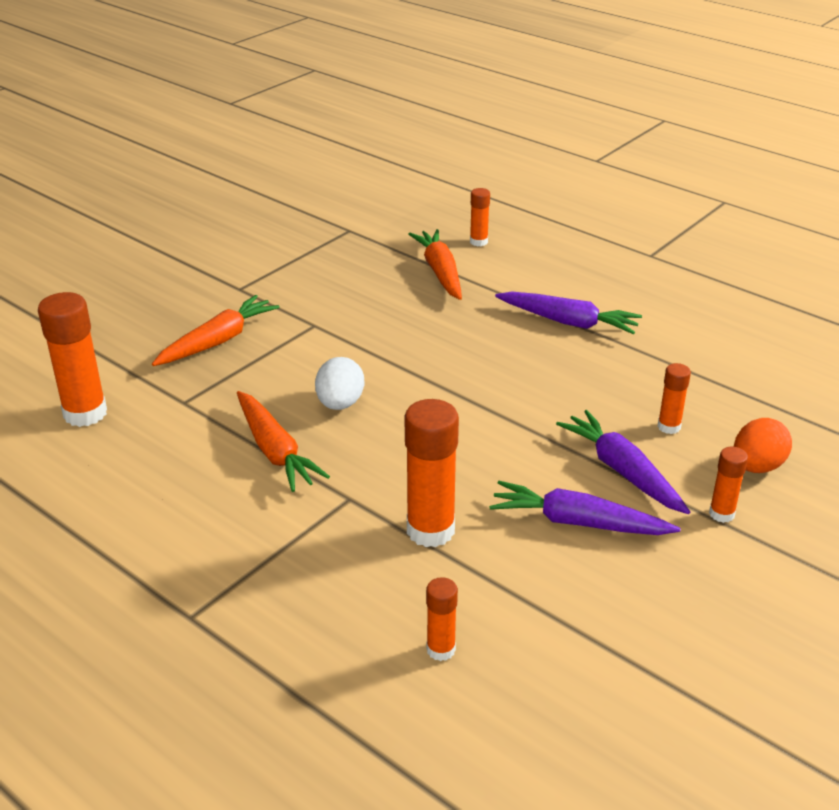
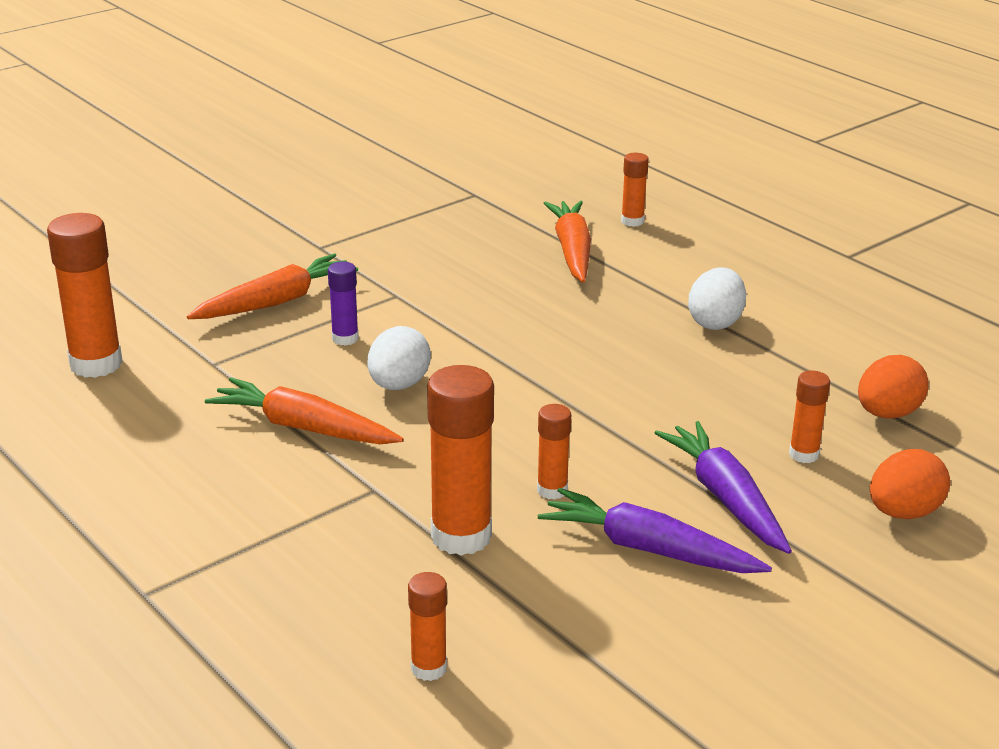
camera: 10 degrees right, 5 degrees down
(275, 451) = (303, 428): orange carrot -> orange carrot turned 135 degrees clockwise
(284, 368) = (345, 338): none -> purple glue stick
(568, 322) = (715, 322): purple carrot -> white egg
(719, 385) = (887, 414): none -> orange egg
(721, 514) = (837, 561): orange glue stick -> orange glue stick (552, 490)

